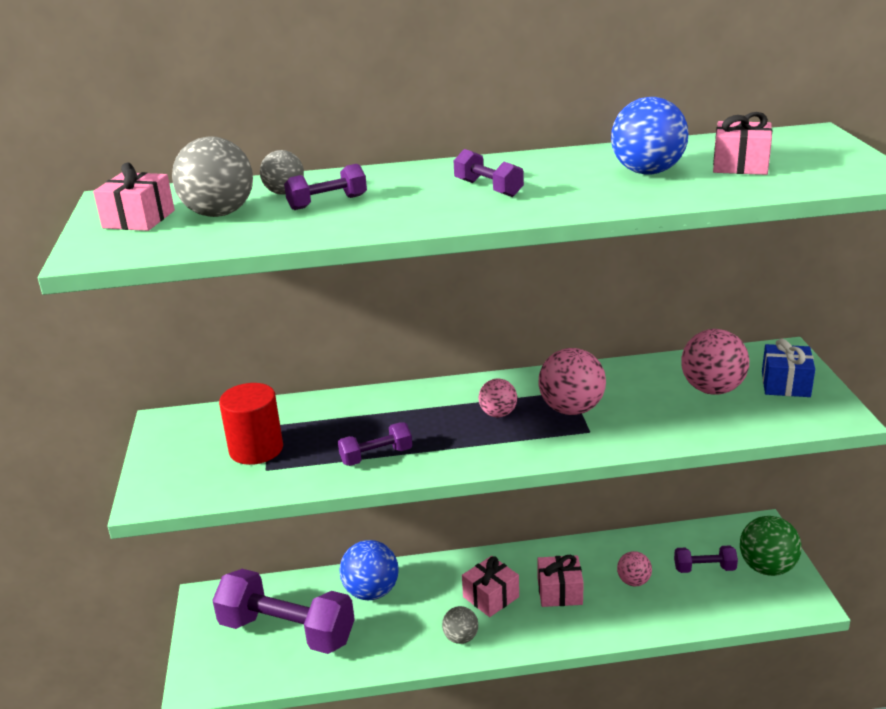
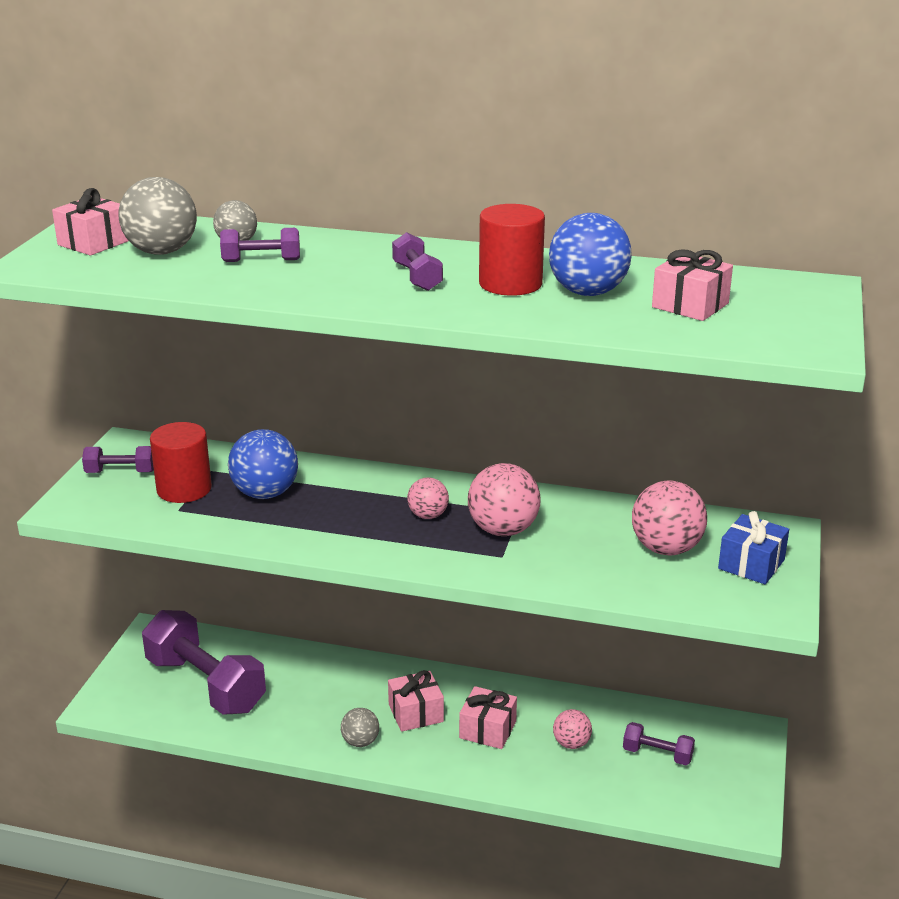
camera: 20 degrees right, 0 degrees up
(371, 592) = (305, 672): blue ball -> blue ball (265, 494)
(376, 456) = (283, 524): purple dumbbell -> purple dumbbell (120, 472)
(575, 178) = (510, 284): none -> red cylinder
(767, 568) = (728, 775): green ball -> none

